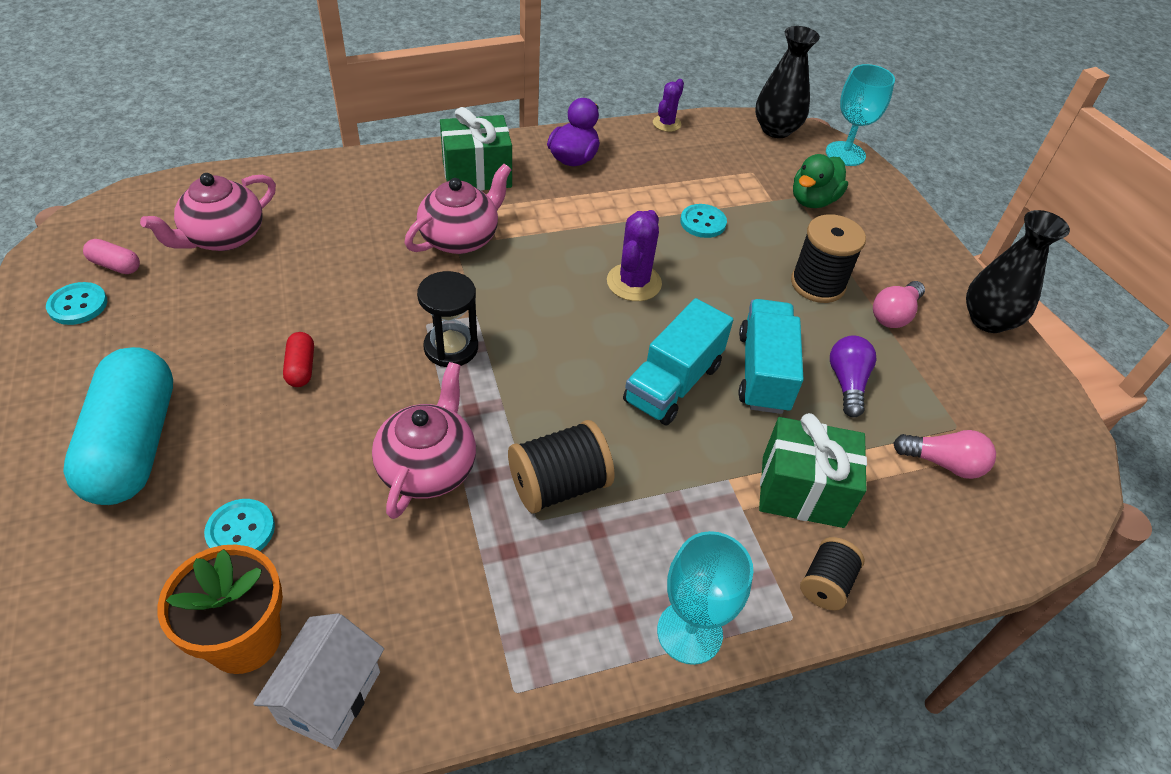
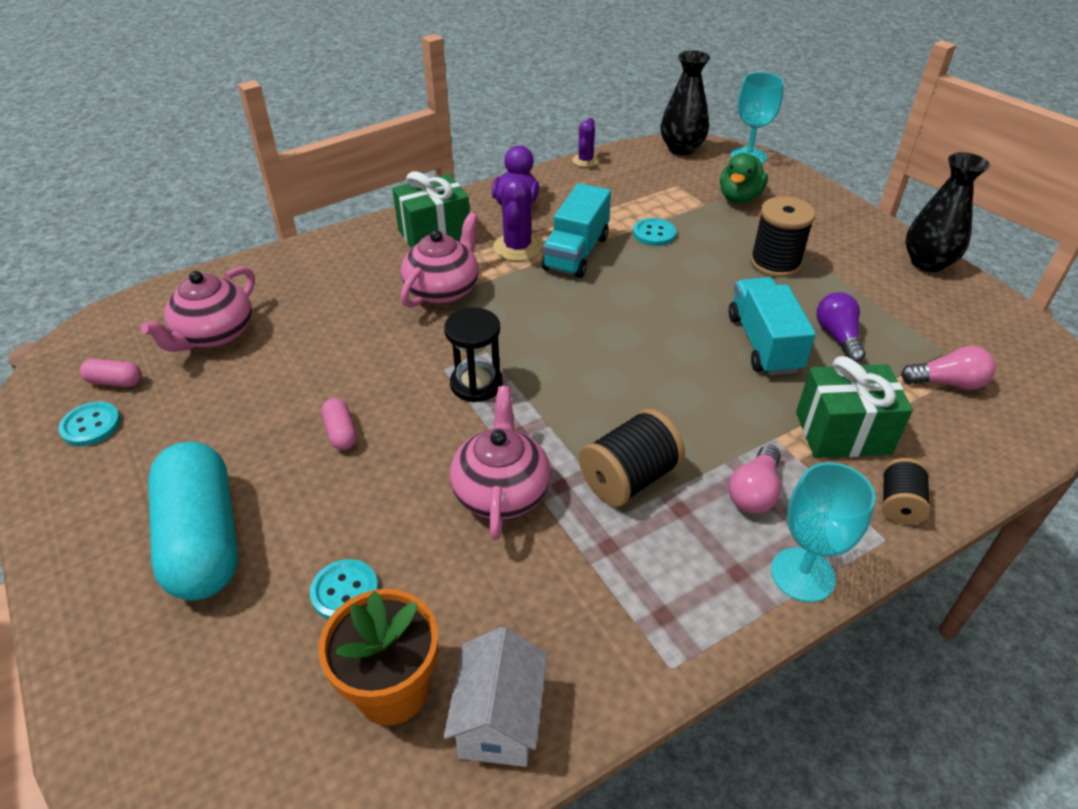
camera: 10 degrees left, 5 degrees down
(301, 368) = (341, 432): red capsule -> pink capsule
(634, 282) = (617, 294): purple cactus -> purple cactus (517, 247)
(673, 383) = (690, 370): turquoise truck -> turquoise truck (576, 253)
(894, 314) = (850, 274): pink light bulb -> pink light bulb (754, 492)

